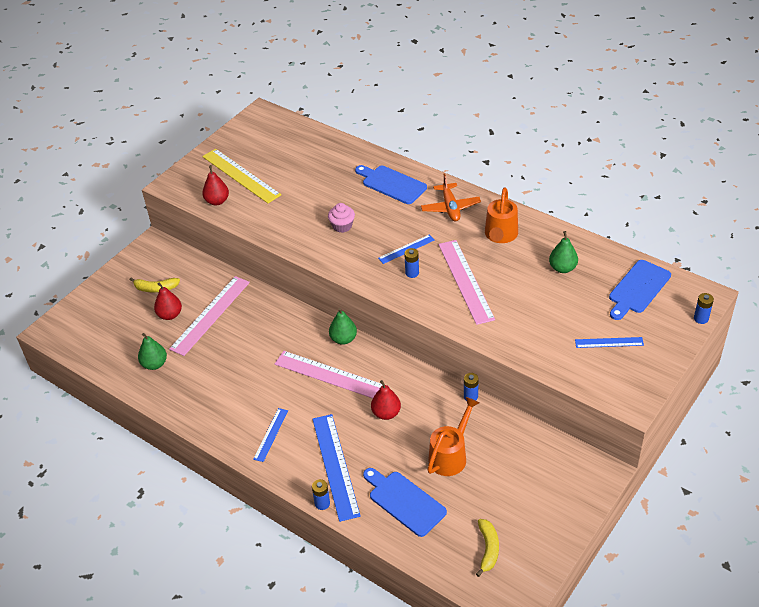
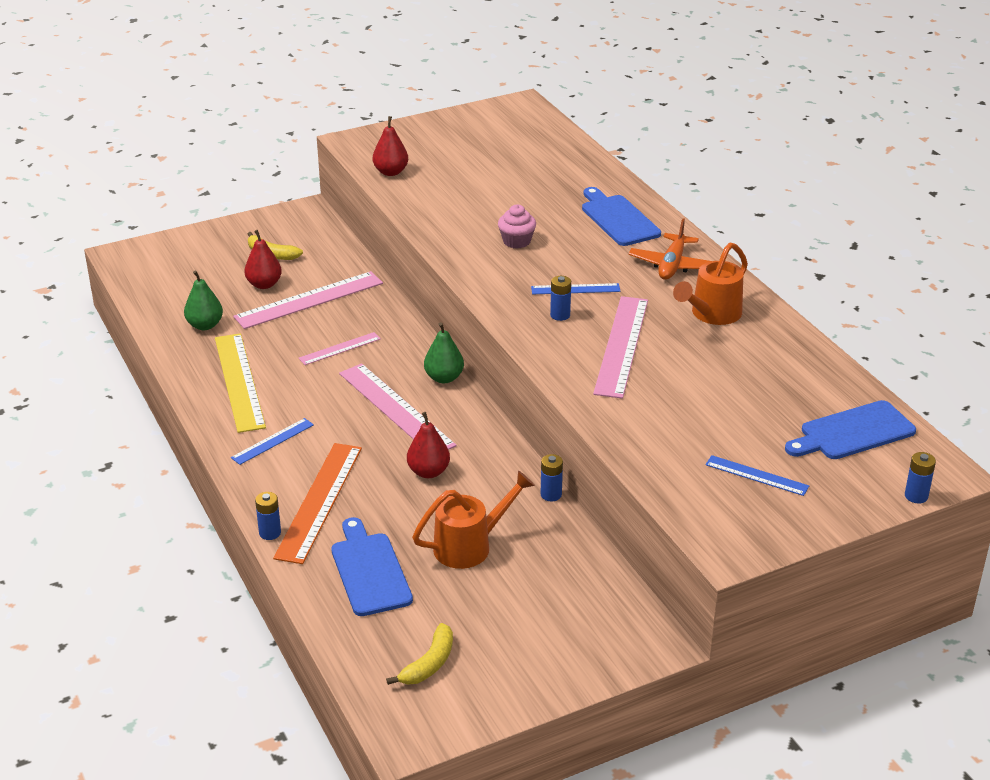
camera: 25 degrees right, 10 degrees down
(241, 175) = (441, 156): yellow ruler -> yellow ruler (239, 381)
(260, 345) = (340, 349): none -> pink ruler
(335, 466) = (319, 501): blue ruler -> orange ruler
(562, 268) = (765, 375): green pear -> none

